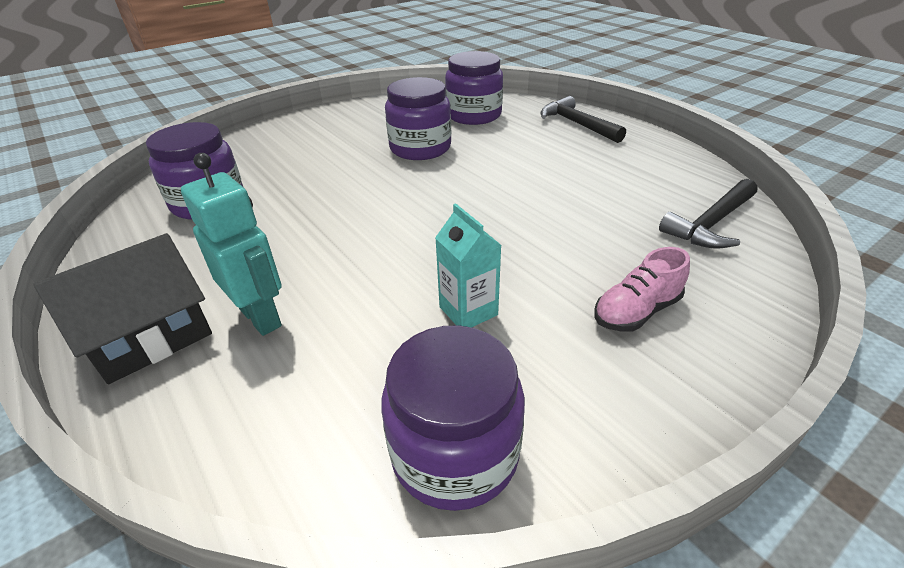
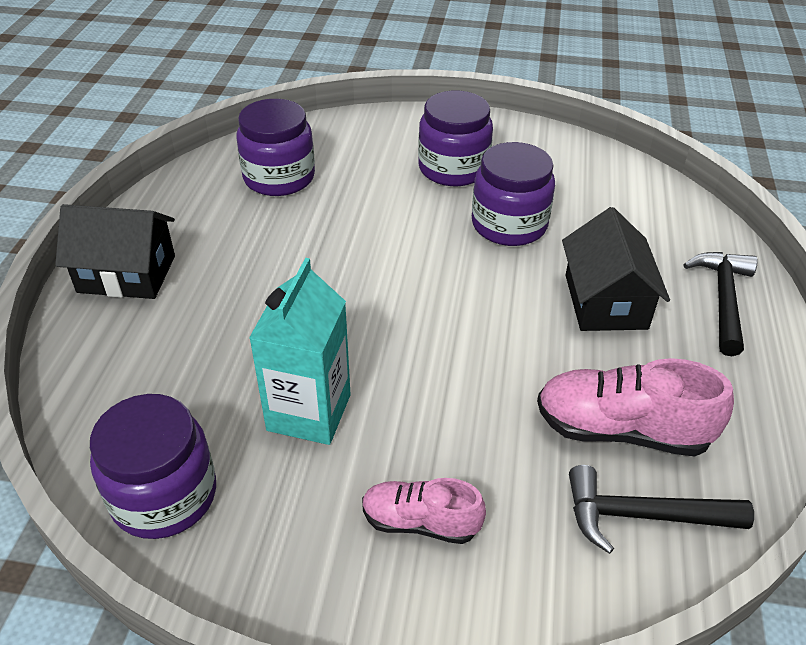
camera: 45 degrees right, 5 degrees up
(261, 317) = (191, 308): turquoise robot -> none
(468, 311) = (309, 412): turquoise carton -> turquoise carton, size x1.55
(474, 115) = (626, 214): purple jar -> purple jar (453, 168)
(530, 152) = (605, 301): none -> black house
(637, 197) = (621, 430): none -> pink shoe

